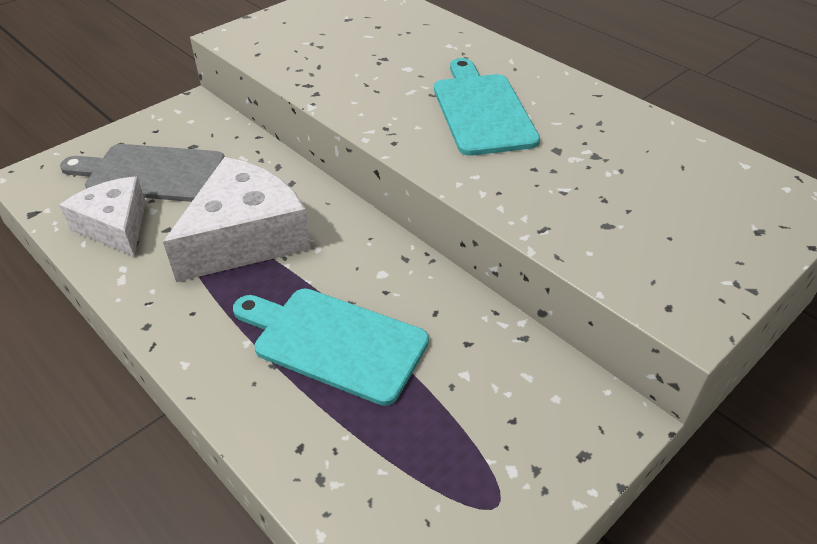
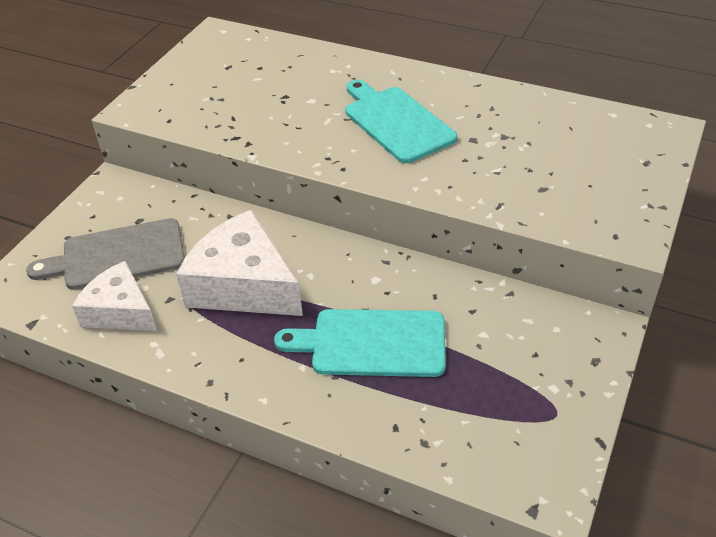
camera: 20 degrees left, 0 degrees up
(245, 237) = (243, 285): white cheese -> white cheese turned 75 degrees counterclockwise

